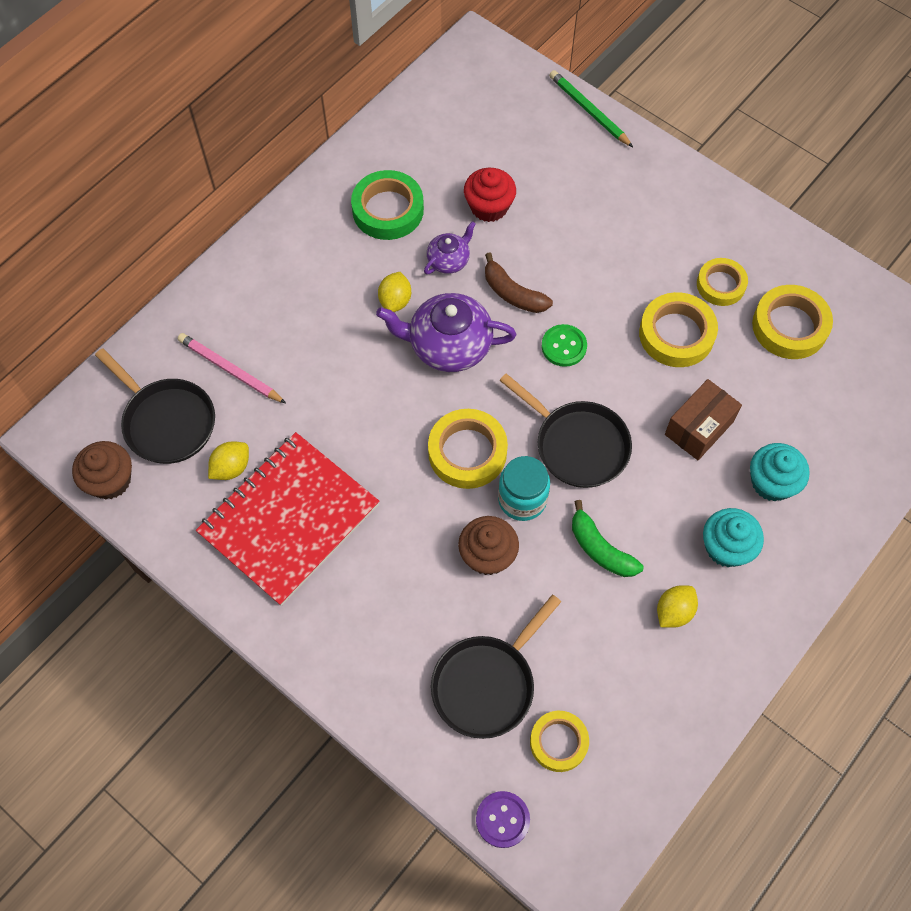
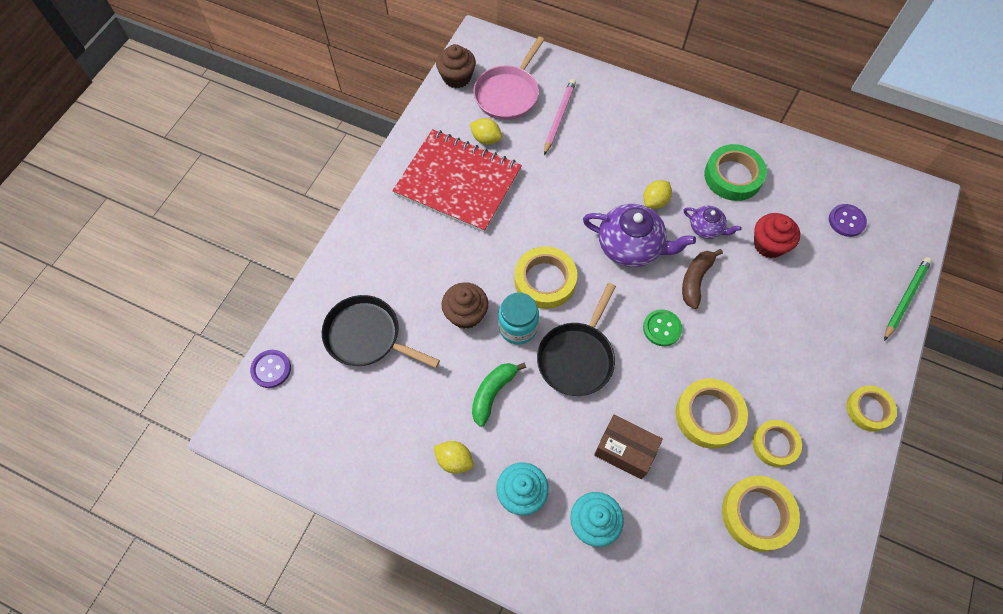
camera: 75 degrees right, 0 degrees up
(166, 421) = (508, 94): black pan -> pink pan
(395, 301) = (655, 201): yellow lemon -> yellow lemon turned 45 degrees counterclockwise
(448, 345) = (630, 246): purple teapot -> purple teapot turned 120 degrees clockwise
(482, 125) = (846, 221): none -> purple button
(558, 742) = (333, 395): yellow tape -> yellow tape (868, 409)

